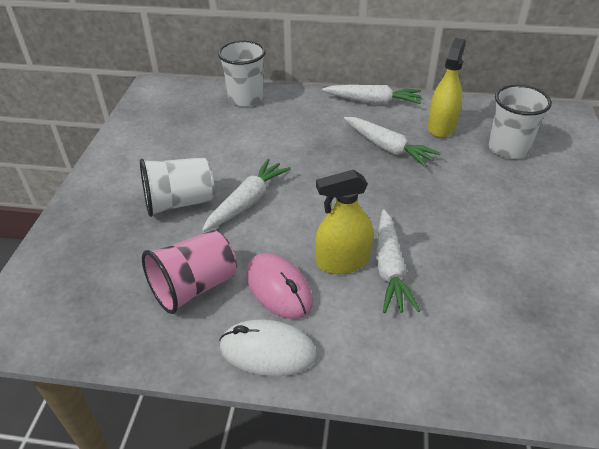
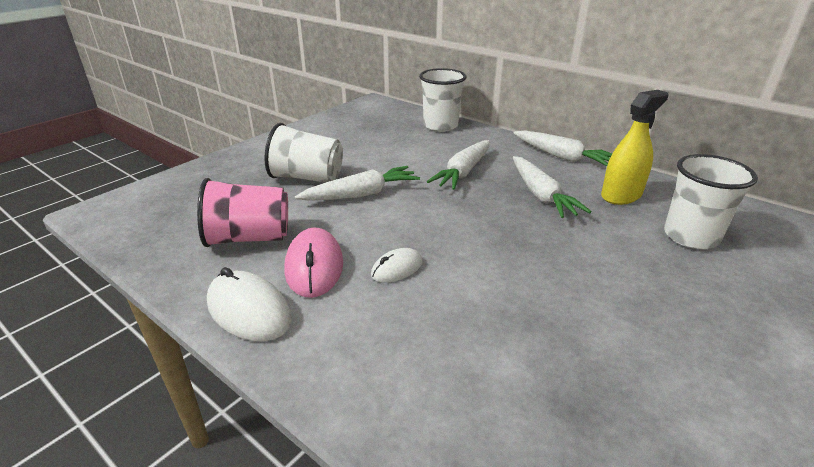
camera: 30 degrees right, 10 degrees down
(343, 261) = (397, 269): yellow spray bottle -> white mouse
(389, 268) = (438, 293): white carrot -> white carrot (463, 172)

